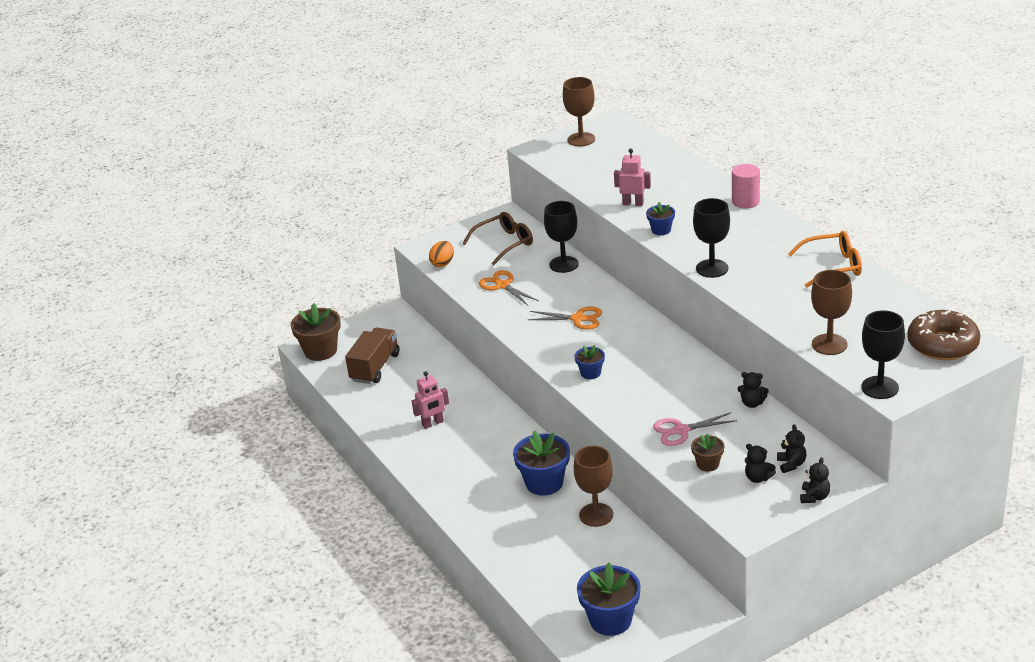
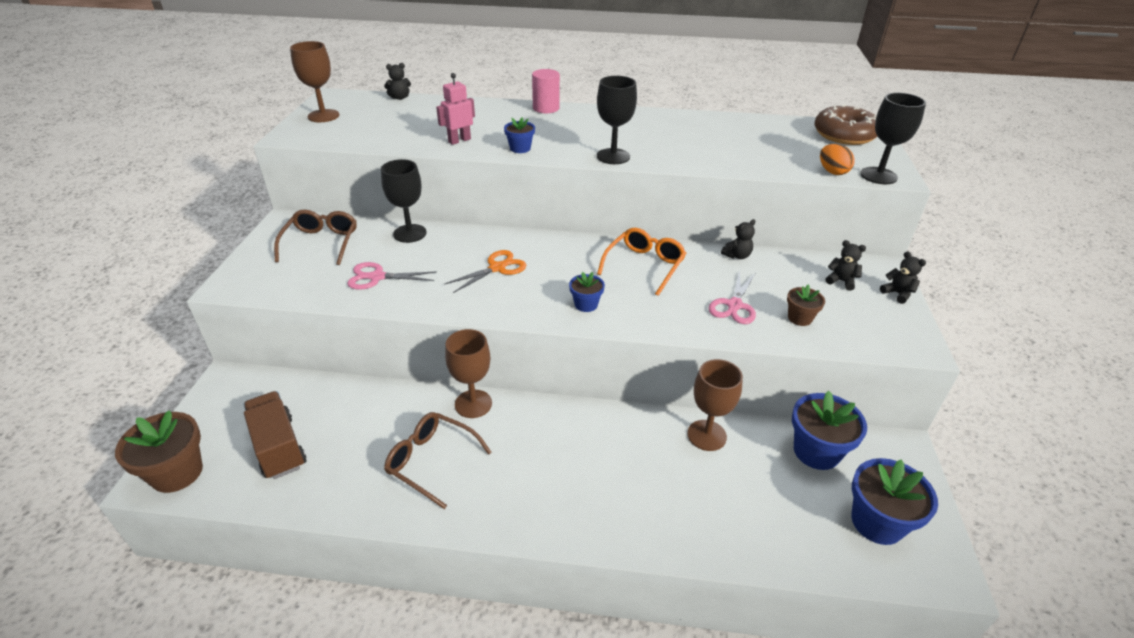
camera: 55 degrees left, 5 degrees up
(433, 423) = (431, 461): pink robot -> brown glasses
(443, 263) = (277, 289): orange egg -> orange egg (832, 172)
(502, 285) = (377, 277): orange scissors -> pink scissors
(544, 483) = (622, 440): blue flower pot -> blue flower pot (816, 451)
(758, 478) = (845, 305): black teddy bear -> black teddy bear (400, 98)
(829, 344) = (792, 166): brown goblet -> brown goblet (473, 404)
(833, 266) = (686, 121): orange glasses -> orange glasses (644, 266)

